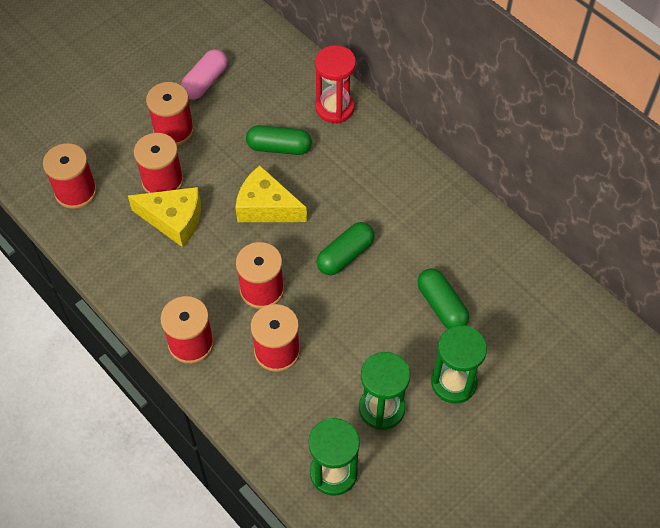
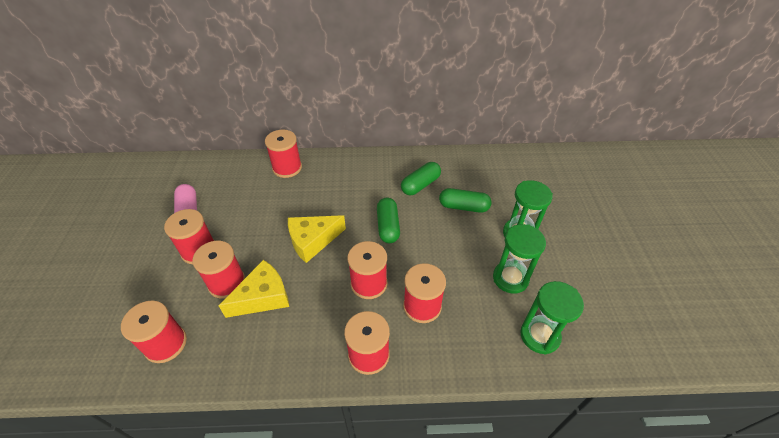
camera: 50 degrees left, 10 degrees down
(279, 147) = (280, 208): green capsule -> green capsule (420, 185)
(335, 108) = (287, 168): red hourglass -> red spool

